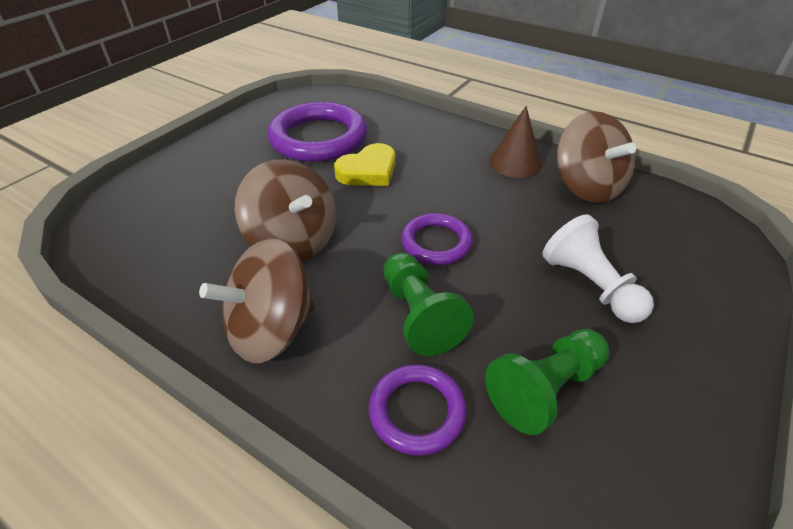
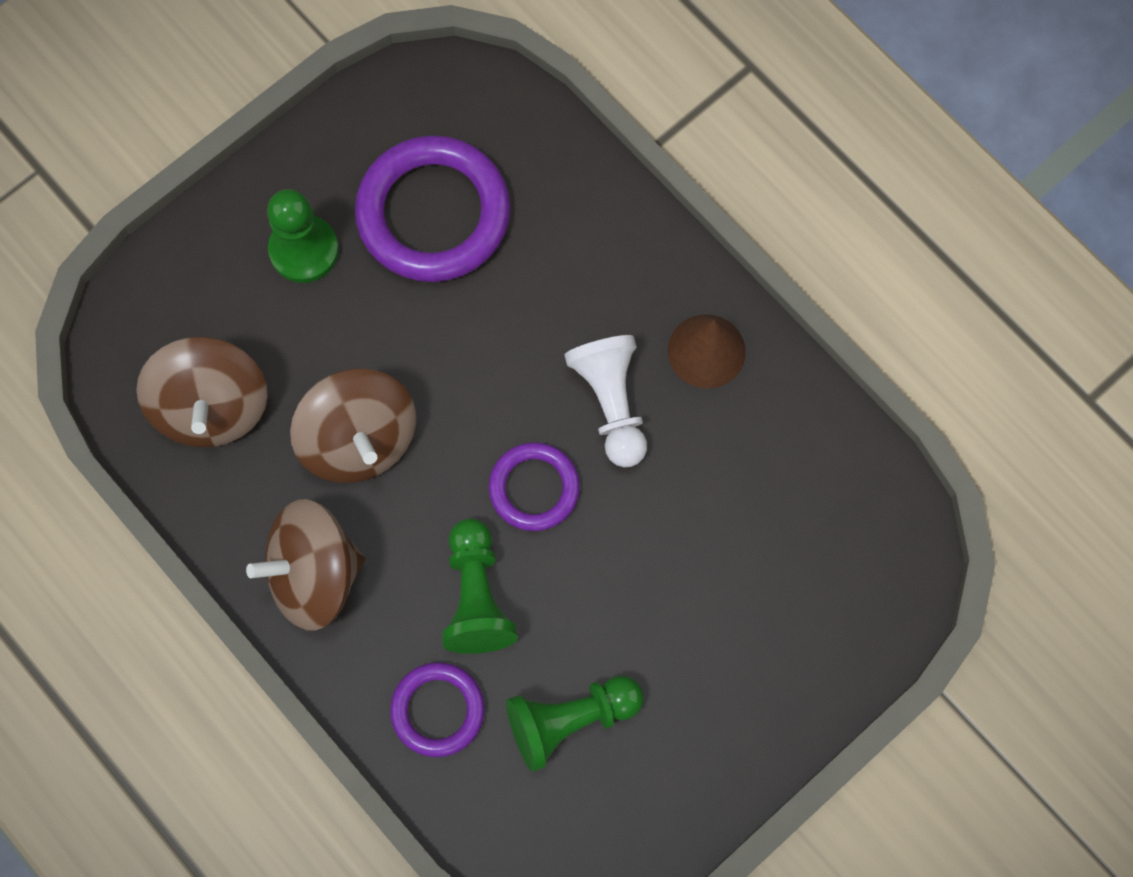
camera: 15 degrees right, 30 degrees up
(236, 163) = (304, 250): none -> green pawn
(368, 171) = (488, 317): yellow heart -> none
(586, 186) = (782, 431): brown spinning top -> brown spinning top (212, 406)
(590, 285) = (687, 605): white pawn -> white pawn (611, 403)

